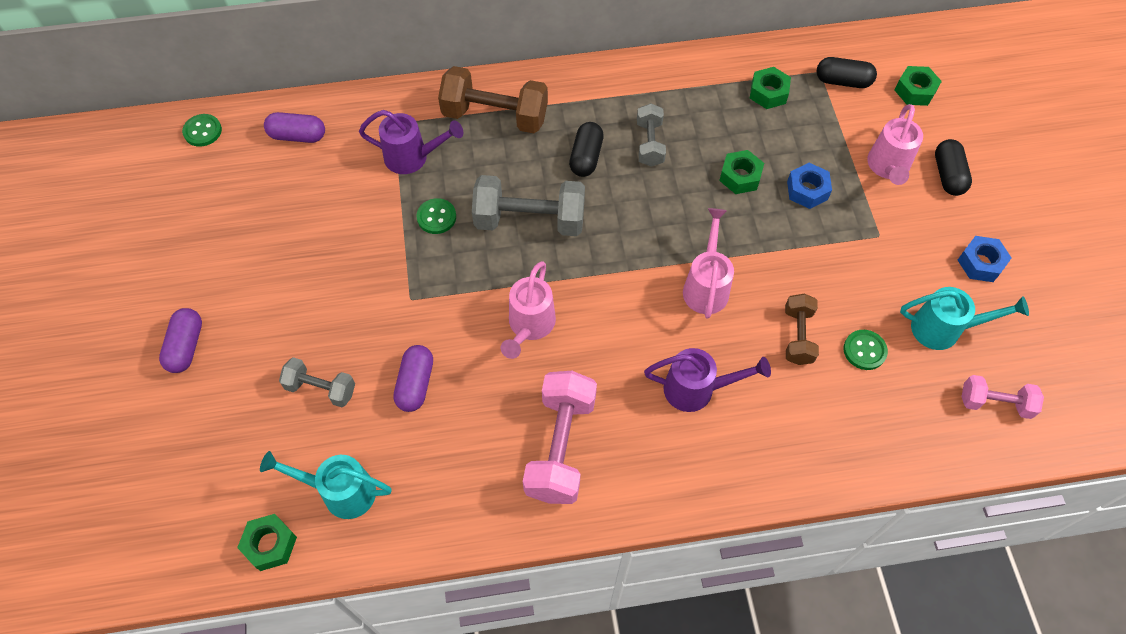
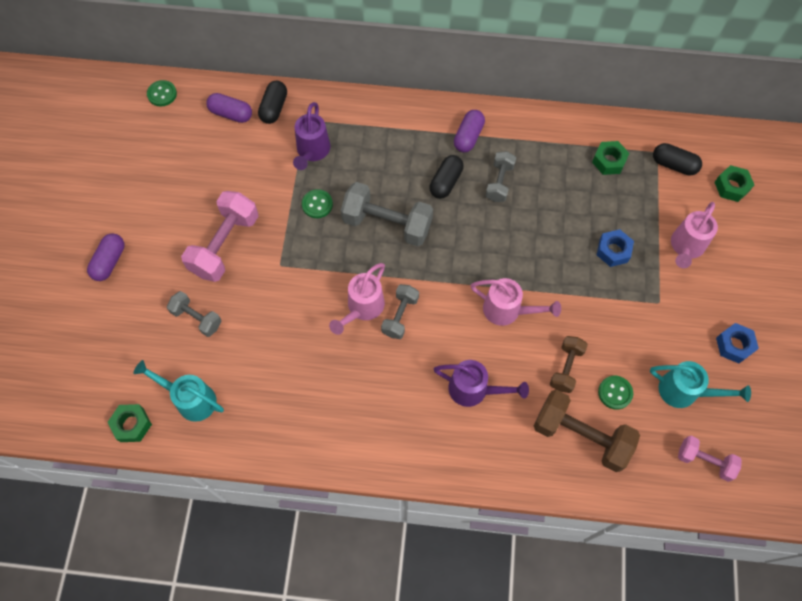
camera: 15 degrees right, 5 degrees up
(412, 157) = (312, 151): purple watering can -> purple watering can turned 75 degrees clockwise
(415, 384) = (266, 332): purple capsule -> purple capsule (468, 137)
(495, 116) = (385, 131): brown dumbbell -> brown dumbbell (581, 436)
(560, 447) = (358, 407): pink dumbbell -> pink dumbbell (225, 245)
(579, 324) = (400, 316): none -> grey dumbbell
(706, 286) = (507, 310): pink watering can -> pink watering can turned 90 degrees clockwise
(740, 176) = (563, 227): green nut -> none
(948, 175) = (733, 265): black capsule -> black capsule (274, 108)

